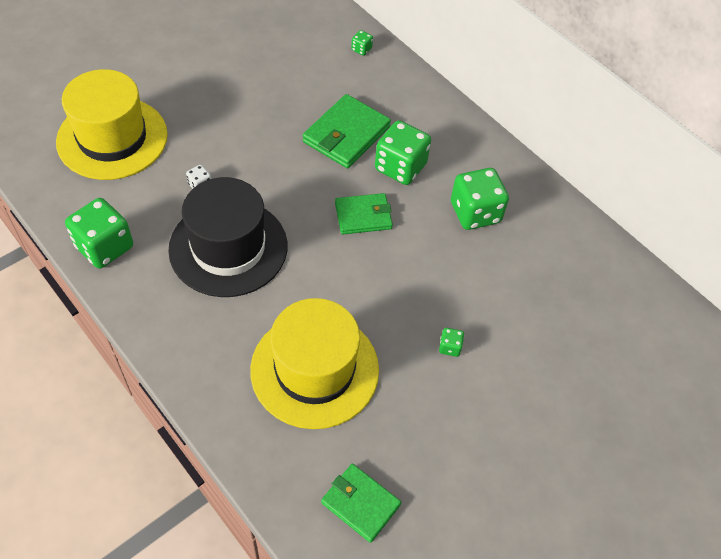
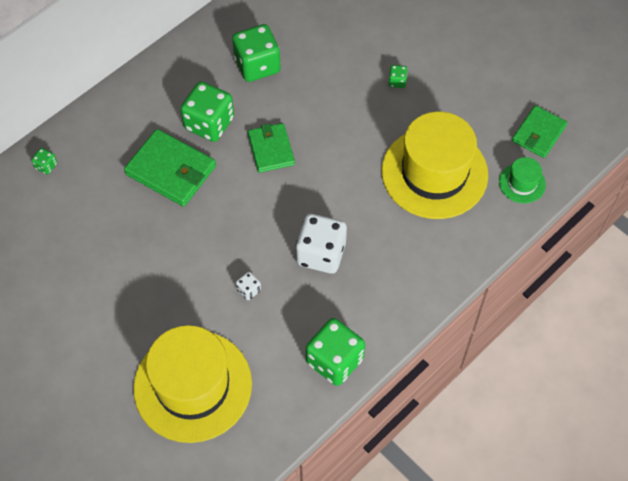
camera: 90 degrees left, 5 degrees up
(228, 247) = (321, 254): black hat -> white dice
(287, 468) = (522, 183): none -> green hat

